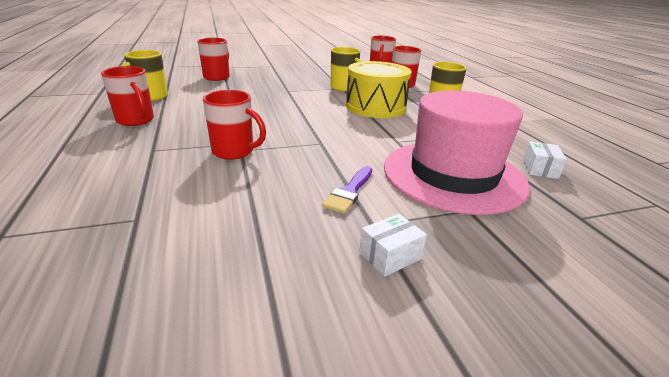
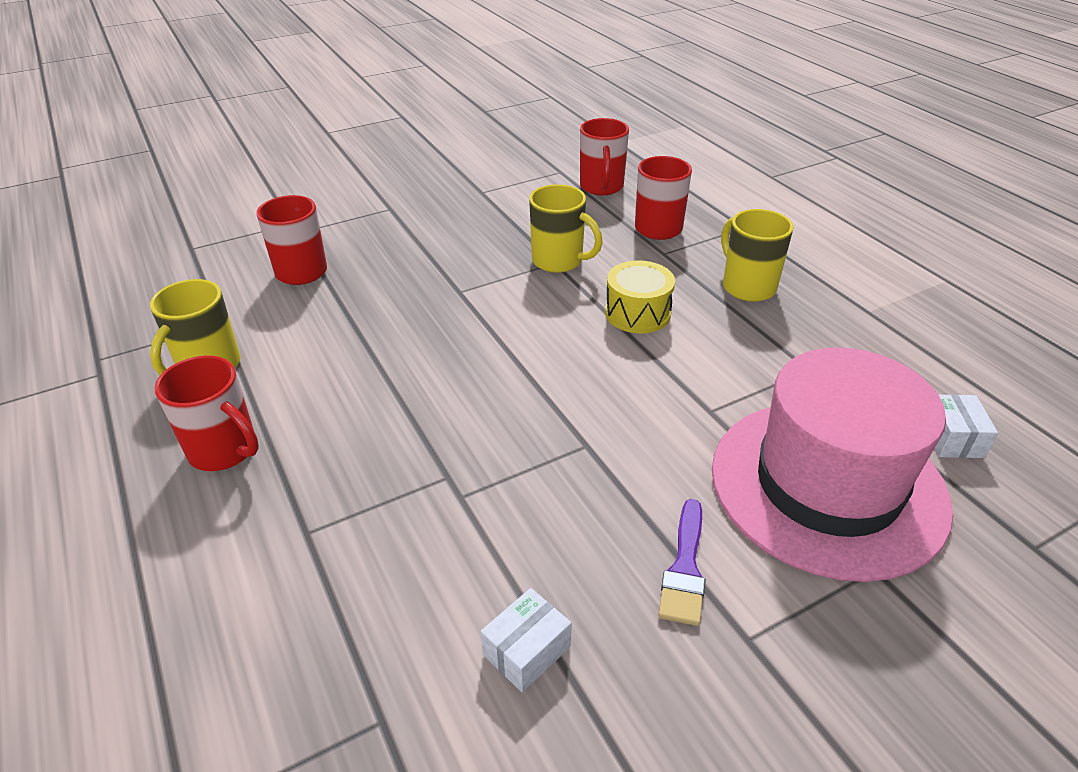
camera: 10 degrees left, 10 degrees up
(234, 152) = (452, 504): red mug -> none
(375, 107) = (637, 313): yellow drum -> yellow drum, size x0.59
(390, 256) = (798, 704): white box -> white box (527, 651)

